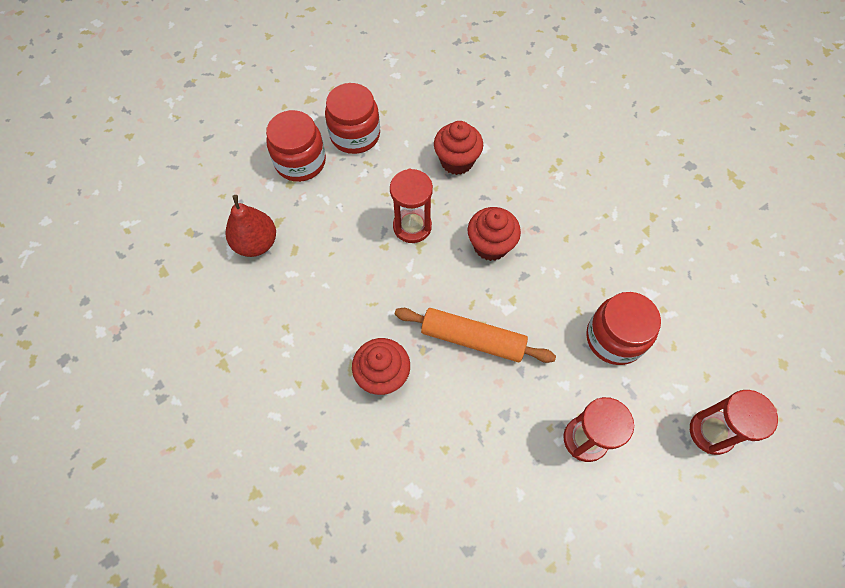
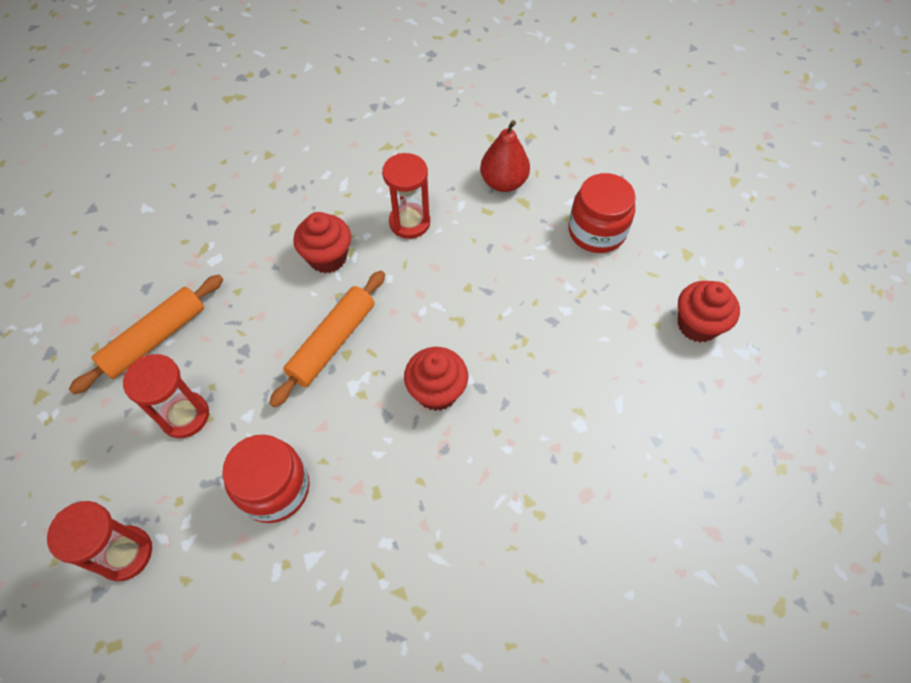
camera: 105 degrees right, 5 degrees down
(355, 135) = (625, 288): red jar -> none
(412, 226) = (485, 318): red hourglass -> red hourglass (409, 222)
(457, 161) = (565, 387): red cupcake -> red cupcake (697, 325)
(522, 507) = (155, 339): none -> orange rolling pin

